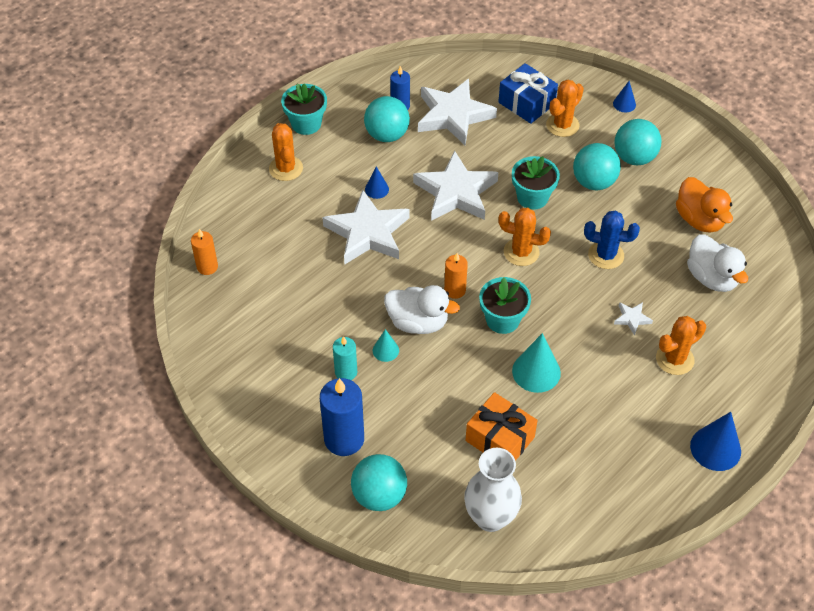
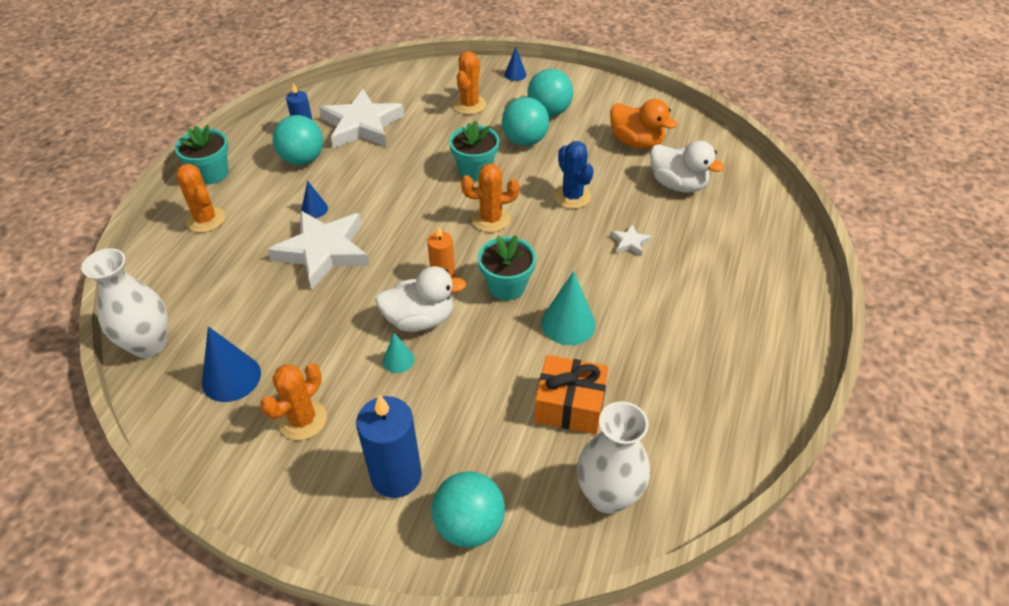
camera: 25 degrees left, 5 degrees down
(207, 267) = (149, 345): orange candle -> white vase
(346, 372) = (364, 399): turquoise candle -> none
(456, 192) = (398, 187): white star -> none
(526, 103) = (427, 97): blue gift -> none
(606, 255) = (572, 196): blue cactus -> blue cactus turned 75 degrees clockwise
(674, 359) = (691, 264): orange cactus -> orange cactus (303, 420)
(715, 448) = (781, 331): blue cone -> blue cone (231, 378)

